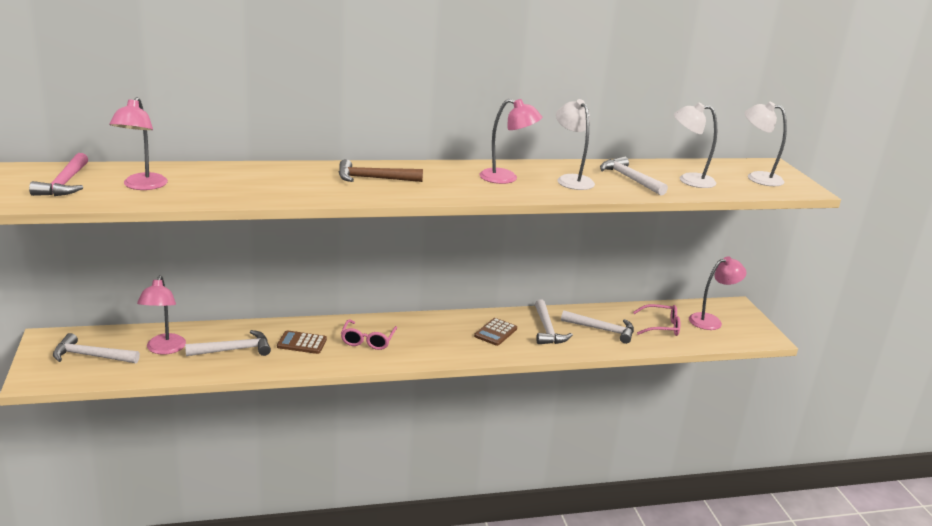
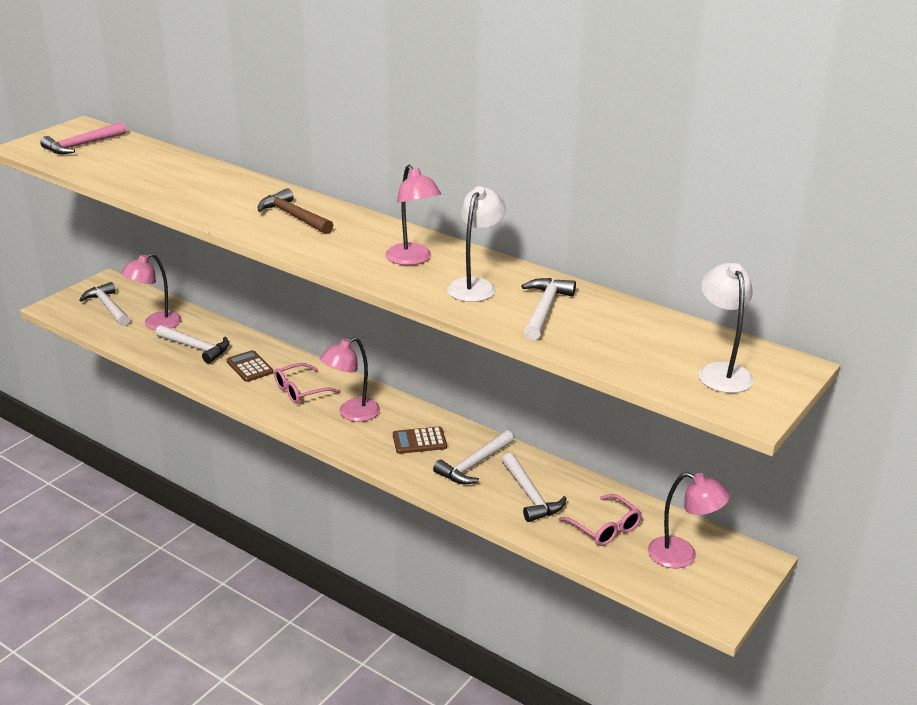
camera: 50 degrees right, 5 degrees up
(142, 186) = (120, 163): pink lamp -> pink lamp (352, 413)
(689, 180) = (615, 338): white lamp -> none

